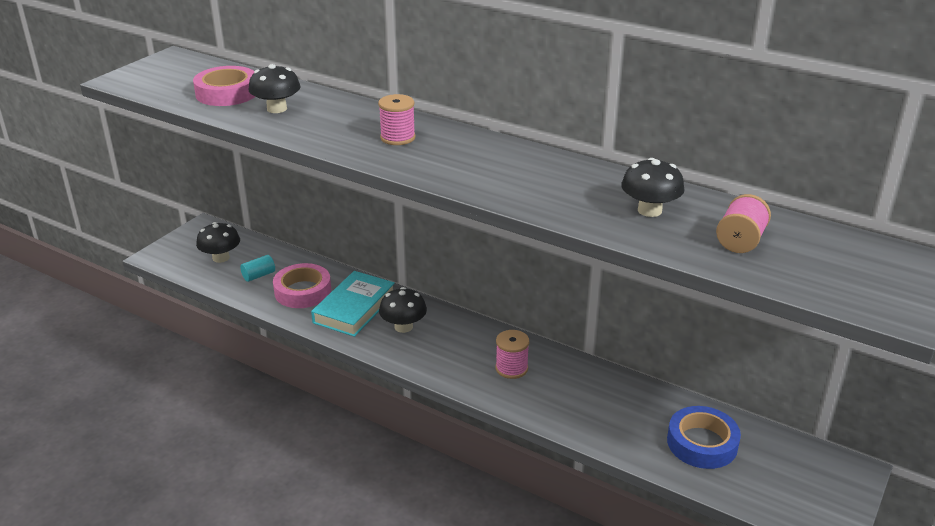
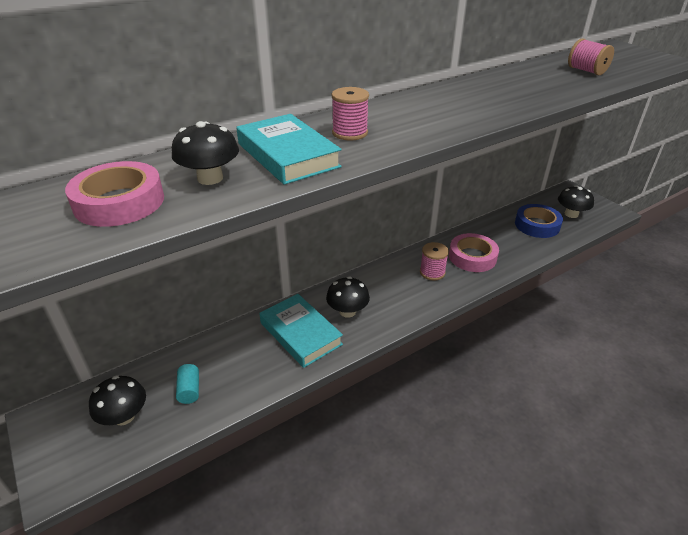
camera: 65 degrees left, 5 degrees up
(303, 291) = (246, 362): pink tape -> pink tape (472, 257)
(334, 124) = (287, 155): none -> turquoise book
(649, 210) = (537, 81): black mushroom -> black mushroom (571, 214)

